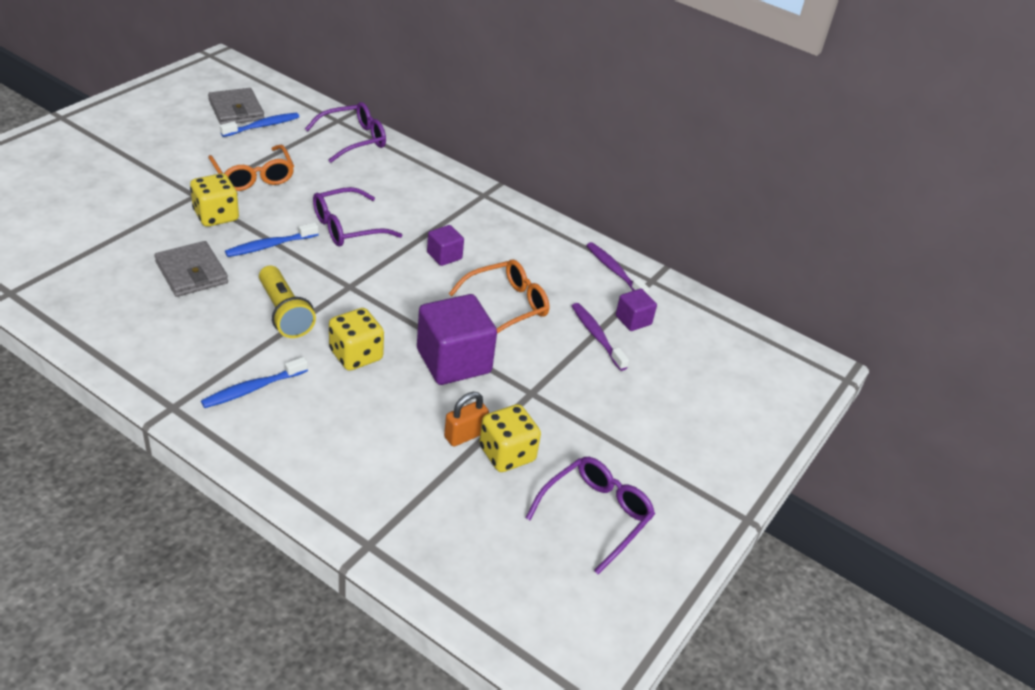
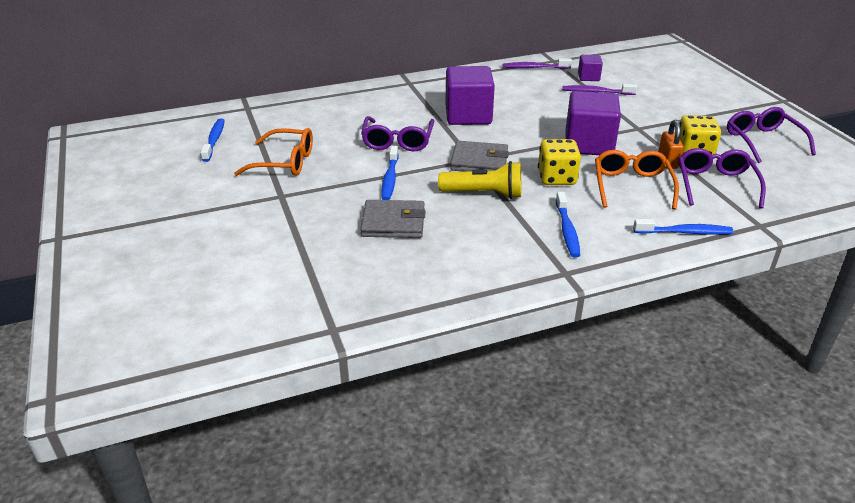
camera: 50 degrees left, 5 degrees down
(216, 216) = (323, 192): yellow dice -> none
(236, 110) = (173, 146): grey wallet -> grey wallet (479, 161)
(308, 481) = (685, 232): none -> blue toothbrush
(354, 139) = (283, 109): purple glasses -> purple glasses (715, 184)
(444, 256) = (468, 115): purple cube -> purple cube, size x1.99
(507, 305) = (542, 110): orange glasses -> orange glasses (631, 186)

